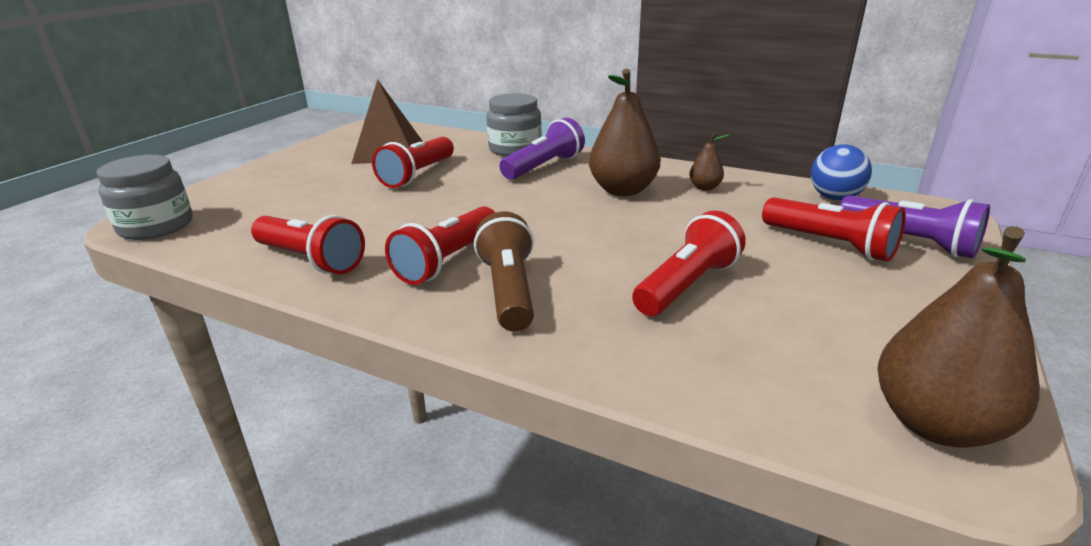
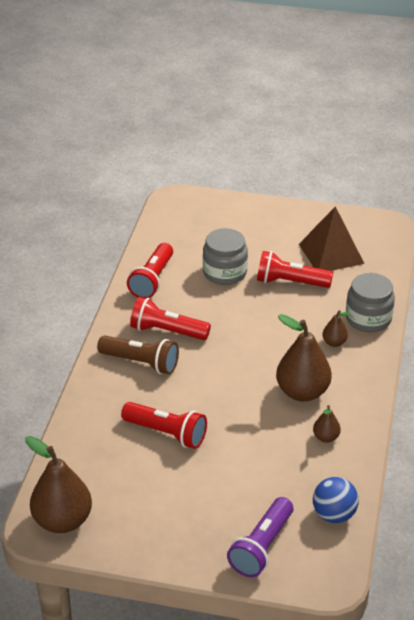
camera: 75 degrees right, 10 degrees up
(156, 226) = (173, 207): grey jar -> grey jar (225, 273)
(509, 290) = (141, 363): brown flashlight -> brown flashlight turned 45 degrees clockwise
(544, 167) = (334, 342): purple flashlight -> brown pear
(830, 244) = (243, 503): red flashlight -> none

